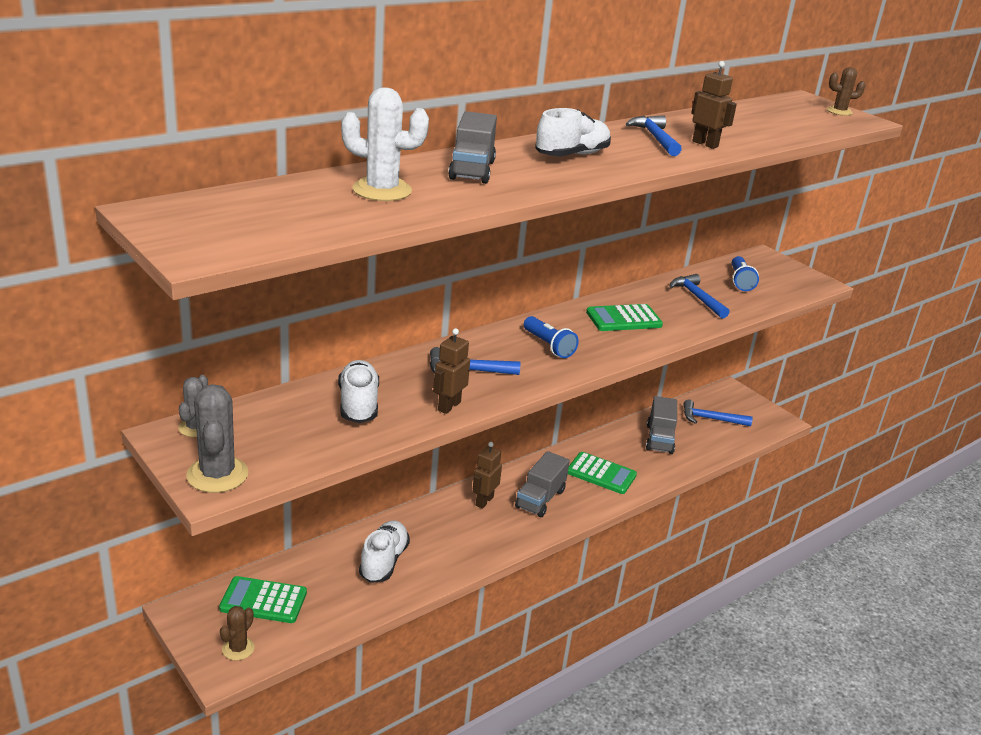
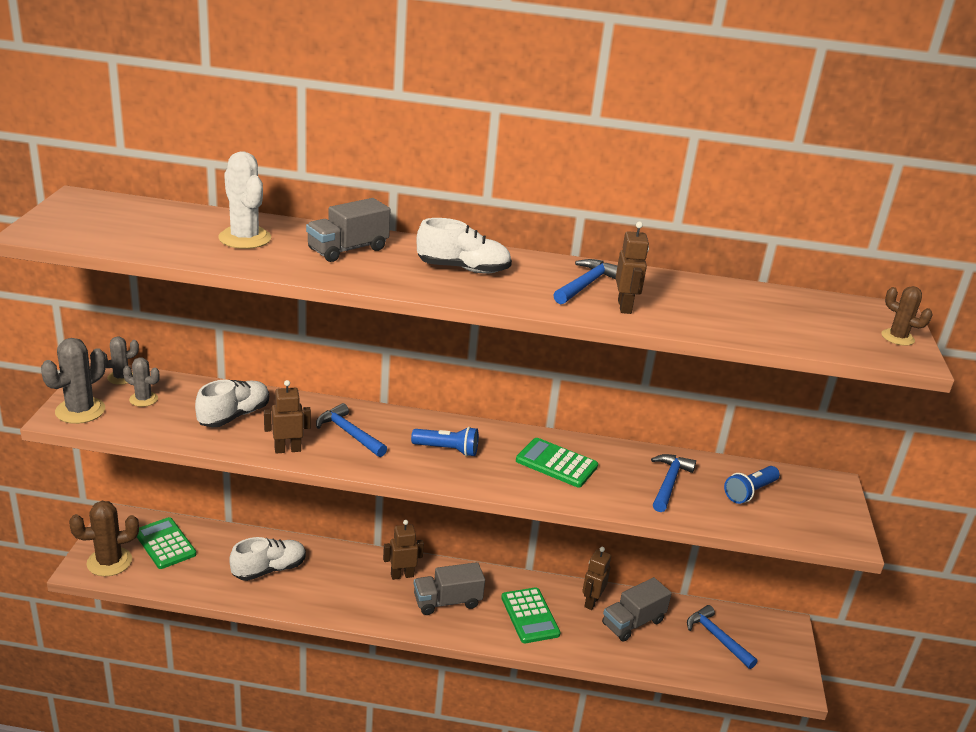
camera: 45 degrees right, 0 degrees up
(238, 648) = (109, 562): brown cactus -> brown cactus, size x1.68
(255, 434) = (143, 399): none -> grey cactus
(548, 346) = (447, 450): blue flashlight -> blue flashlight turned 90 degrees counterclockwise
(620, 441) = (591, 602): none -> brown robot

